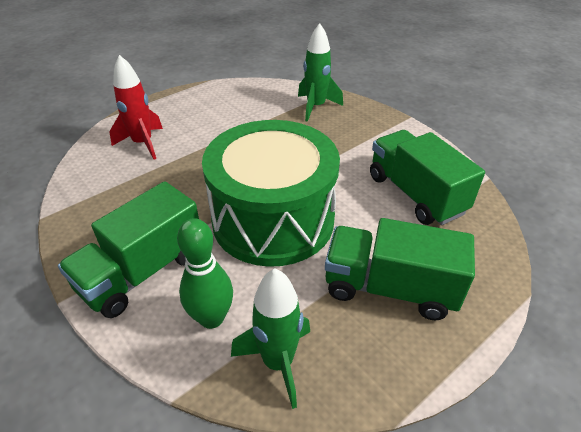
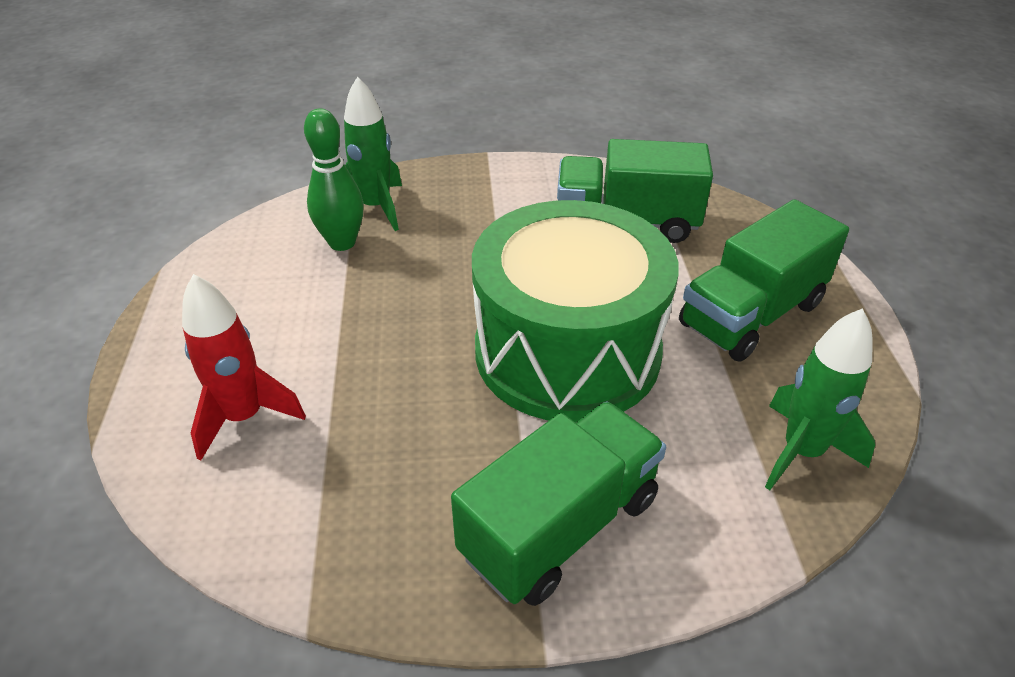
camera: 55 degrees left, 0 degrees up
(142, 272) = (560, 527): green truck -> green truck turned 120 degrees counterclockwise
(211, 318) = (698, 484): green bowling pin -> green bowling pin (342, 243)

